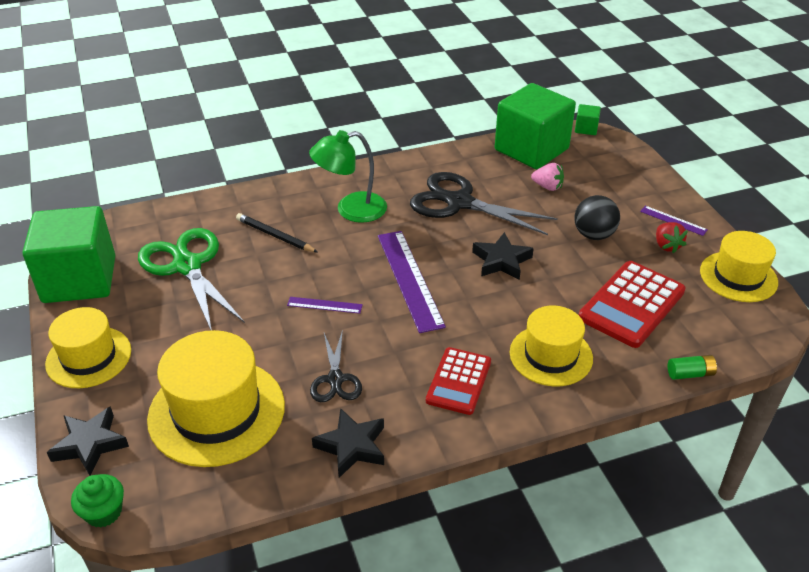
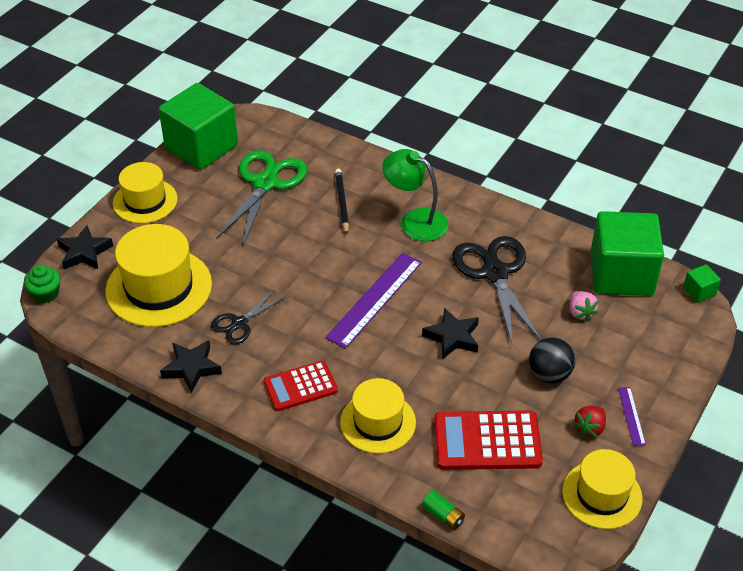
camera: 50 degrees right, 5 degrees up
(324, 305) = (301, 273): purple ruler -> none

